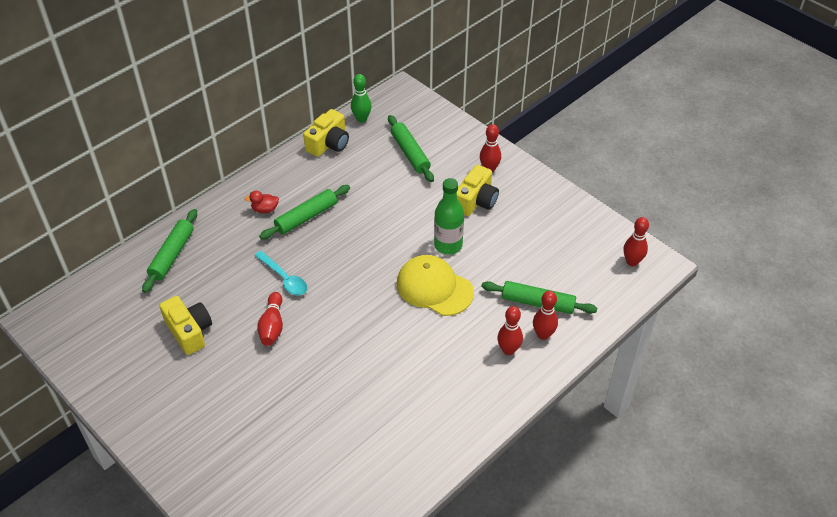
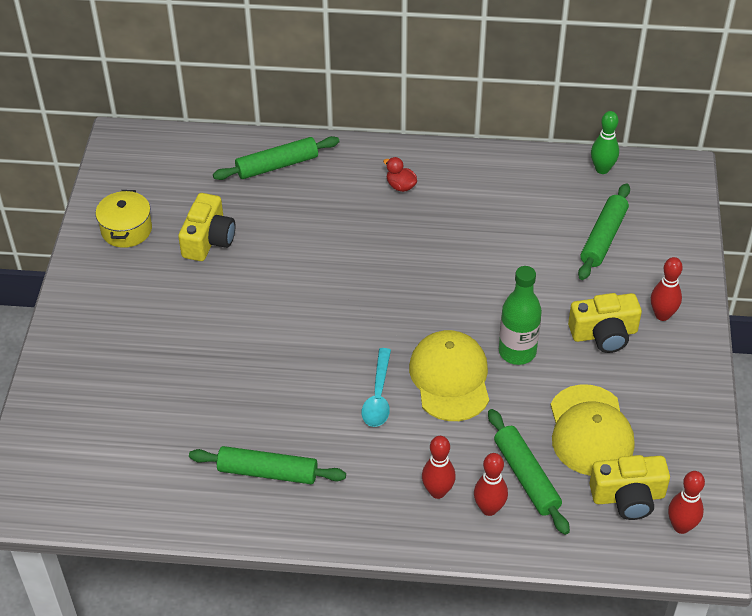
camera: 50 degrees right, 0 degrees up
(124, 370) = (126, 230): none -> yellow pot
(272, 326) = (274, 290): red bowling pin -> none
(284, 278) = (336, 259): turquoise spoon -> turquoise spoon (378, 396)
(306, 217) = (426, 221): green rolling pin -> green rolling pin (268, 472)
(329, 143) = (538, 169): yellow camera -> yellow camera (628, 497)
(534, 253) = (590, 431): none -> yellow cap

